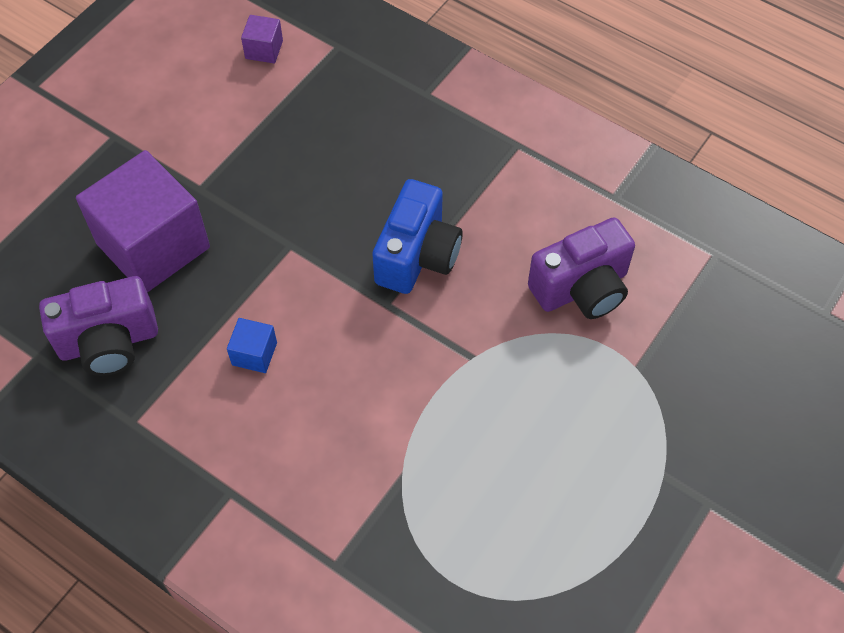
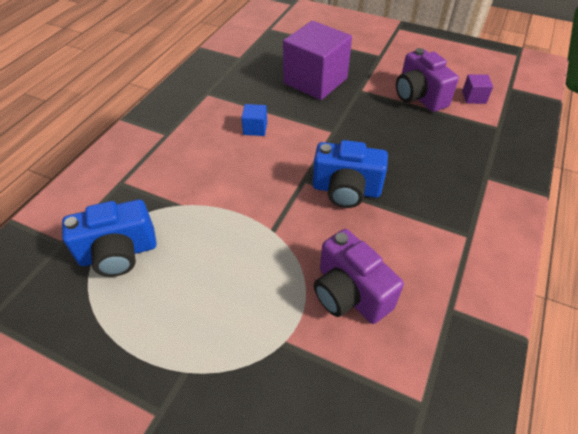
camera: 80 degrees right, 10 degrees down
(109, 342) = (252, 77): purple camera -> purple camera (419, 97)
(480, 559) = (119, 253): none -> blue camera

